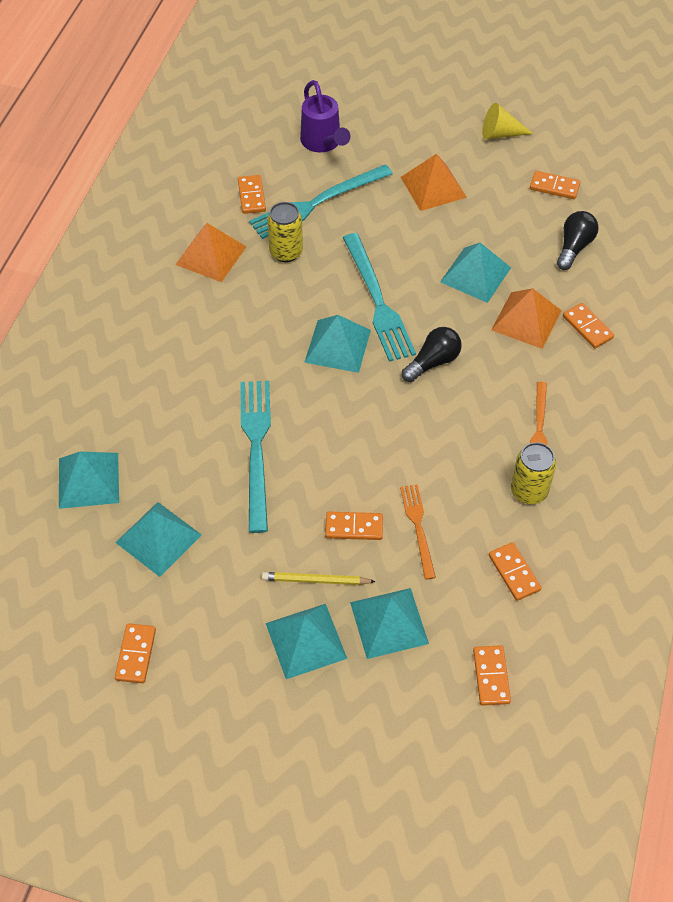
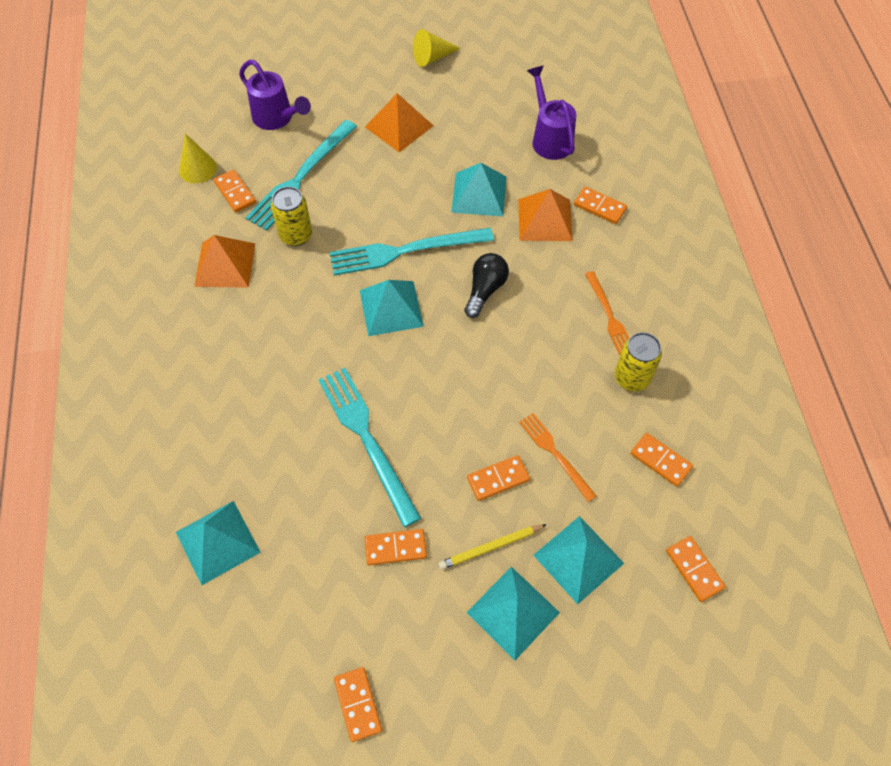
camera: 25 degrees left, 5 degrees up
(158, 538) = (319, 572): turquoise pyramid -> none
(229, 164) = (198, 169): none -> yellow cone
(377, 301) = (405, 251): turquoise fork -> turquoise fork turned 120 degrees clockwise
(554, 187) = (504, 90): orange domino -> orange domino (395, 548)
(574, 247) = (549, 138): black light bulb -> purple watering can

